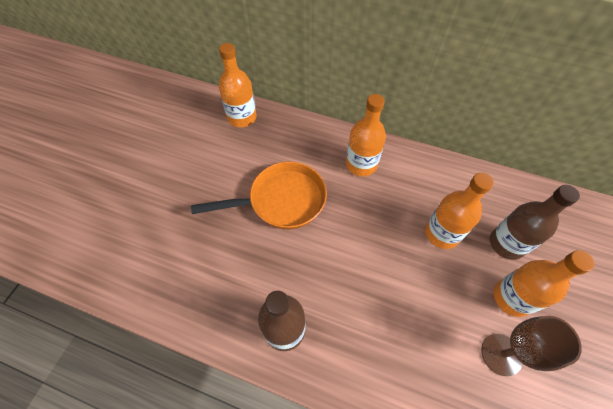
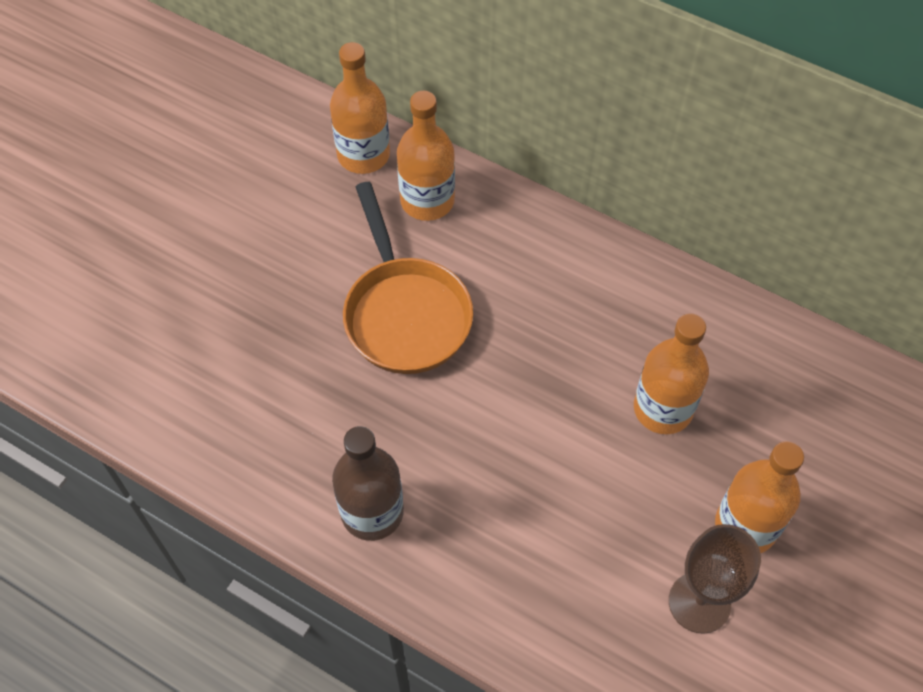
camera: 10 degrees right, 0 degrees up
(281, 201) = (405, 313): orange pan -> orange pan turned 75 degrees clockwise
(361, 164) = (556, 271): orange bottle -> orange bottle (427, 201)
(506, 243) = (768, 442): brown bottle -> none

